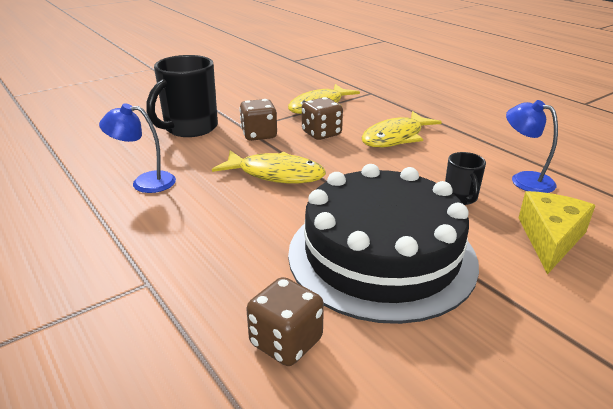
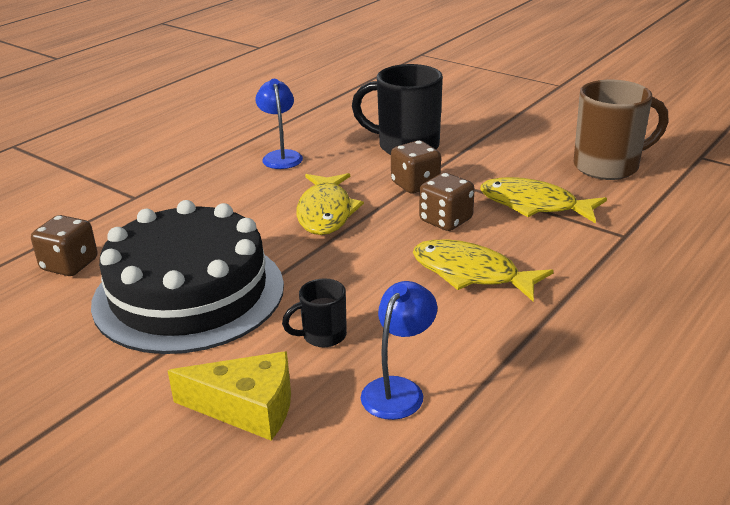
camera: 75 degrees right, 0 degrees up
(286, 80) = (608, 166): none -> brown mug

